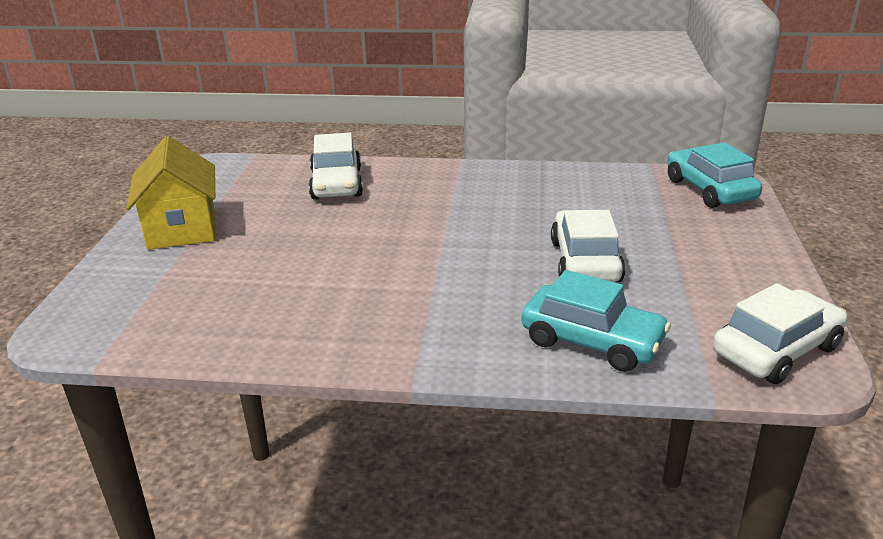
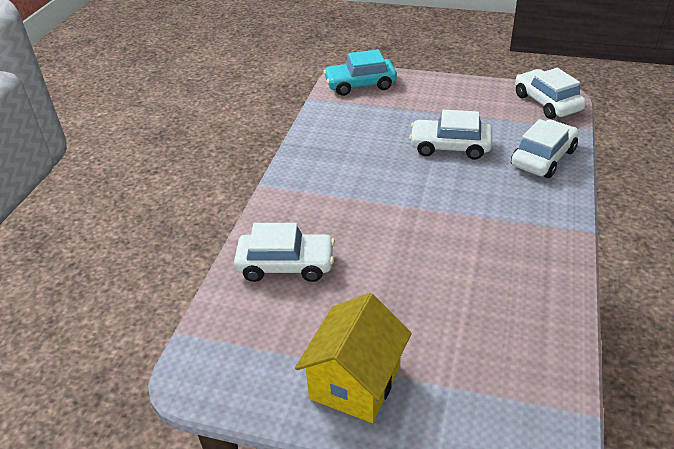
camera: 80 degrees left, 10 degrees up
(182, 229) = (355, 382): yellow house -> yellow house turned 60 degrees counterclockwise
(592, 341) = (543, 158): turquoise car -> white car

